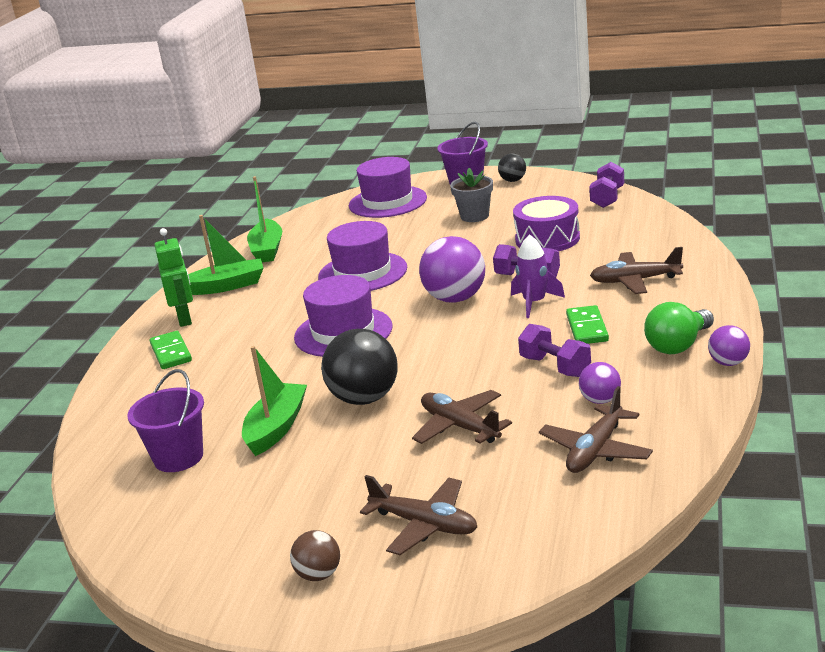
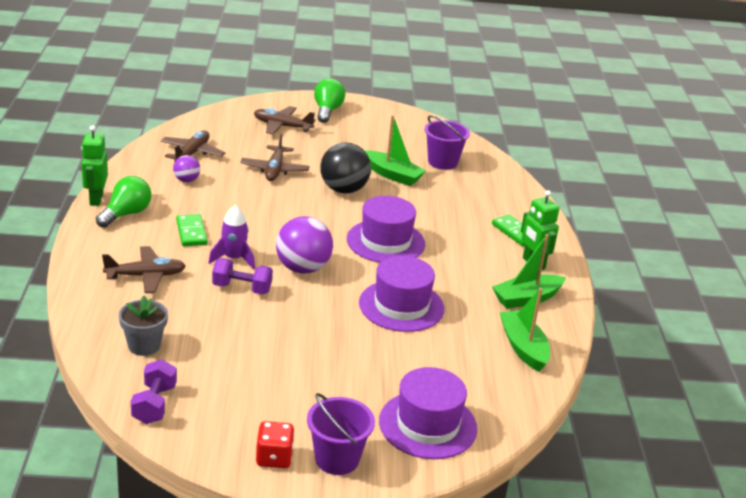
camera: 160 degrees right, 5 degrees up
(276, 428) = (392, 175): green boat -> green boat turned 60 degrees counterclockwise
(319, 575) = (327, 111): brown ball -> green light bulb
(460, 426) = (274, 170): brown plane -> brown plane turned 60 degrees clockwise
(474, 216) = (310, 384): grey flower pot -> grey flower pot (144, 345)
(513, 180) = (274, 458): black ball -> red dice
(547, 239) = (225, 338): purple drum -> none
(555, 366) = (216, 204): purple dumbbell -> none
(728, 363) = (96, 199): purple ball -> green robot

